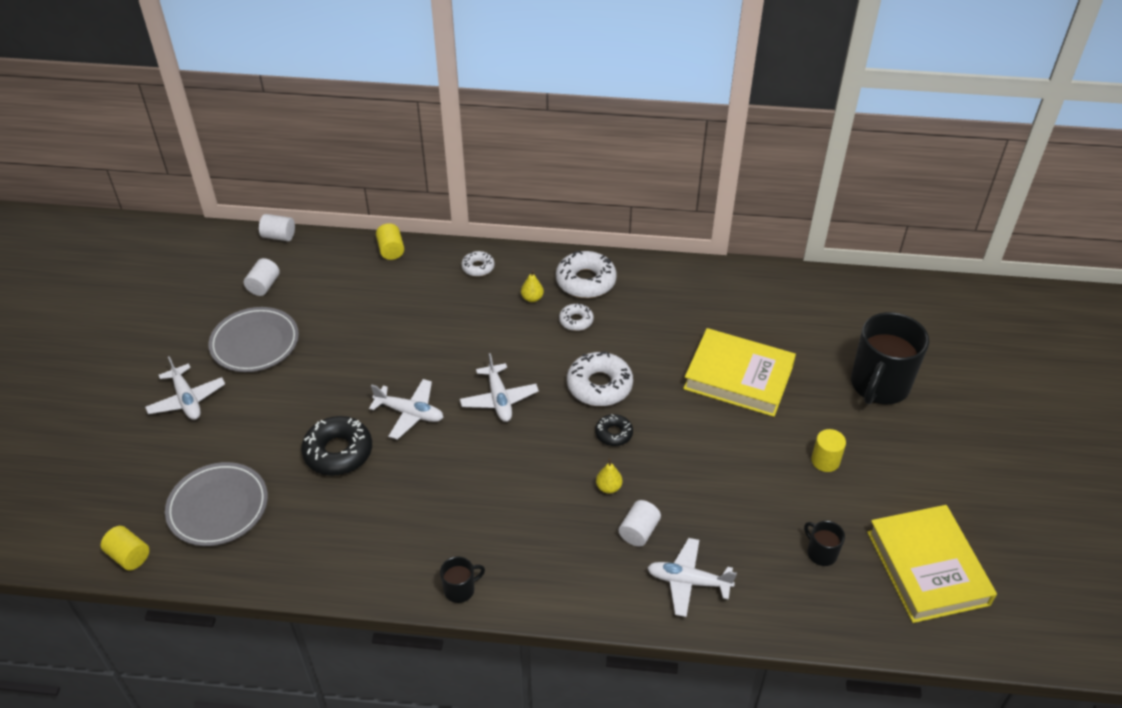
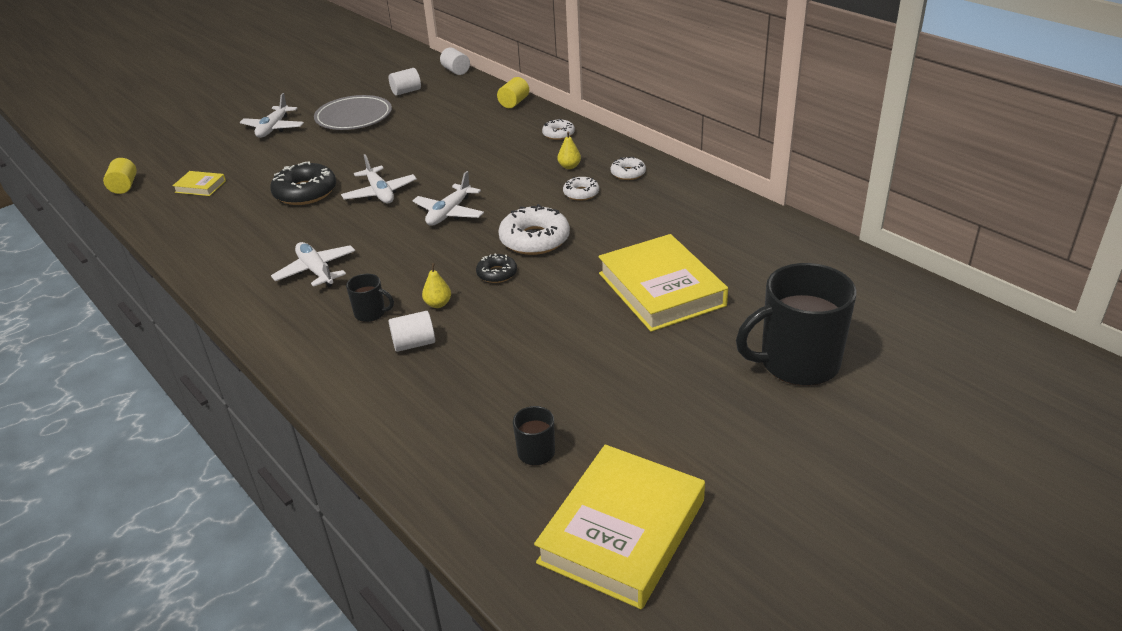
camera: 45 degrees right, 10 degrees down
(218, 507) = (200, 186): grey plate -> yellow book
(460, 589) = (246, 305): black mug -> black mug (371, 313)
(585, 281) = (628, 173): white donut -> white donut, size x0.55
(688, 581) = (396, 399): white plane -> white plane (316, 271)
(825, 461) = (649, 388): yellow cylinder -> none

